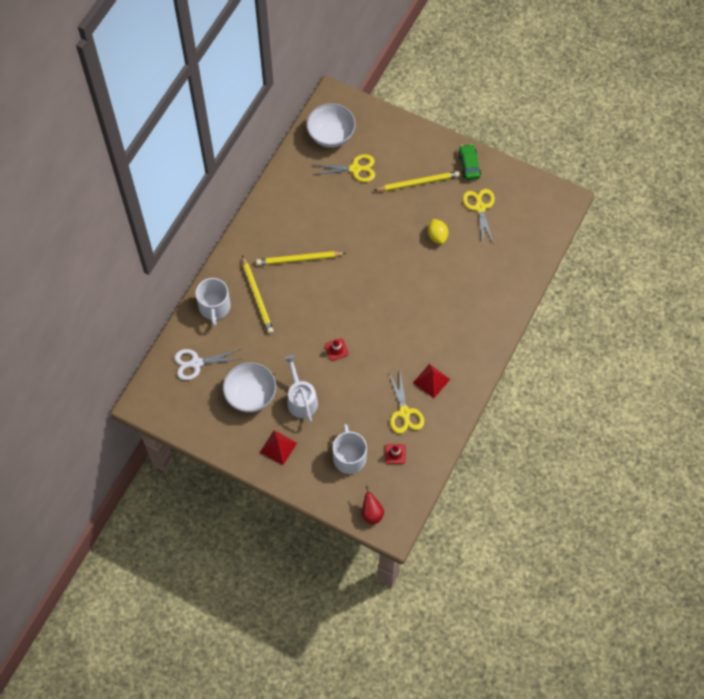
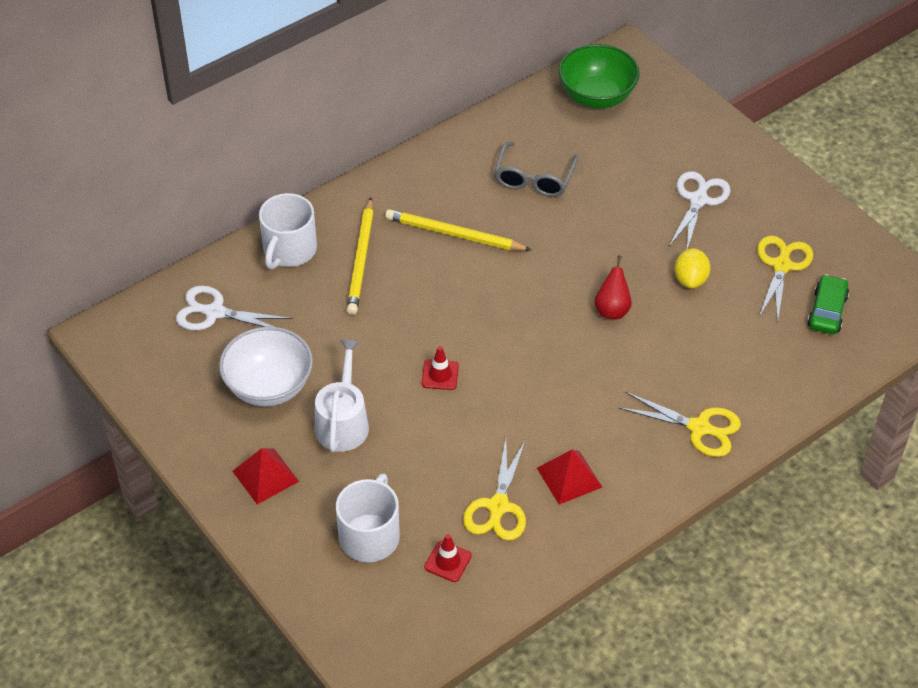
camera: 25 degrees right, 15 degrees down
(324, 205) = (534, 179): none -> grey glasses
(331, 135) = (596, 96): white bowl -> green bowl
(355, 169) = (609, 150): yellow scissors -> yellow scissors (700, 428)
(371, 513) = (357, 635): red pear -> red pear (612, 310)
(418, 183) = (698, 199): yellow pencil -> white scissors
(469, 165) = (793, 204): green car -> green car (827, 311)

